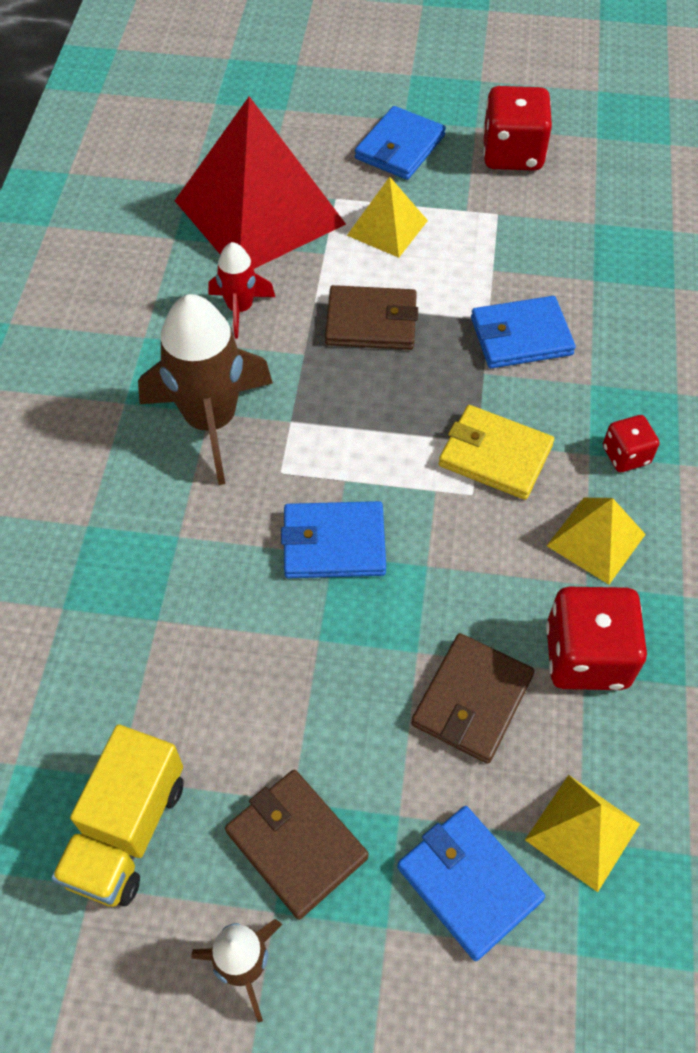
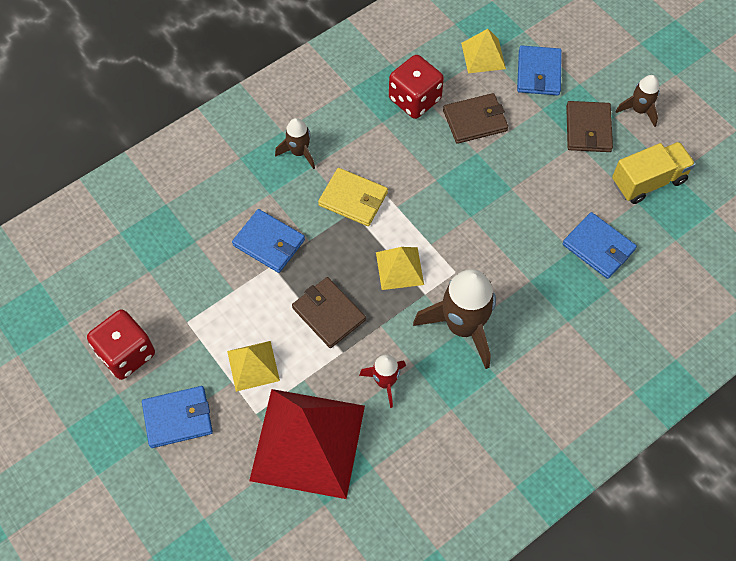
camera: 135 degrees left, 5 degrees up
(333, 543) = (465, 220): blue wallet -> blue wallet (598, 247)
(495, 455) = (353, 199): yellow wallet -> yellow wallet turned 45 degrees counterclockwise
(596, 540) = (356, 132): yellow pyramid -> yellow pyramid (399, 268)
(626, 455) = (299, 152): red dice -> brown rocket

